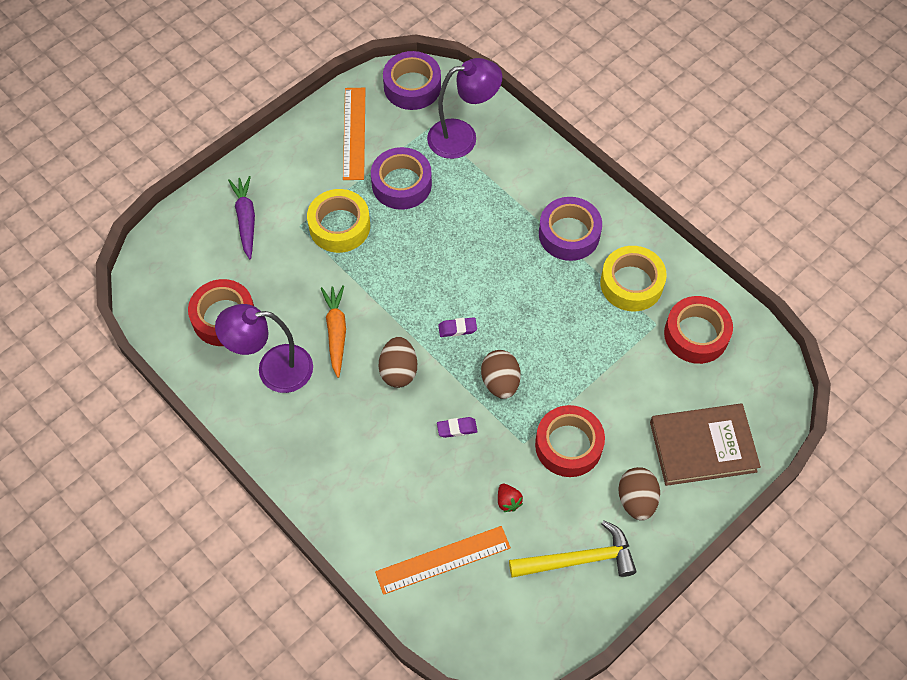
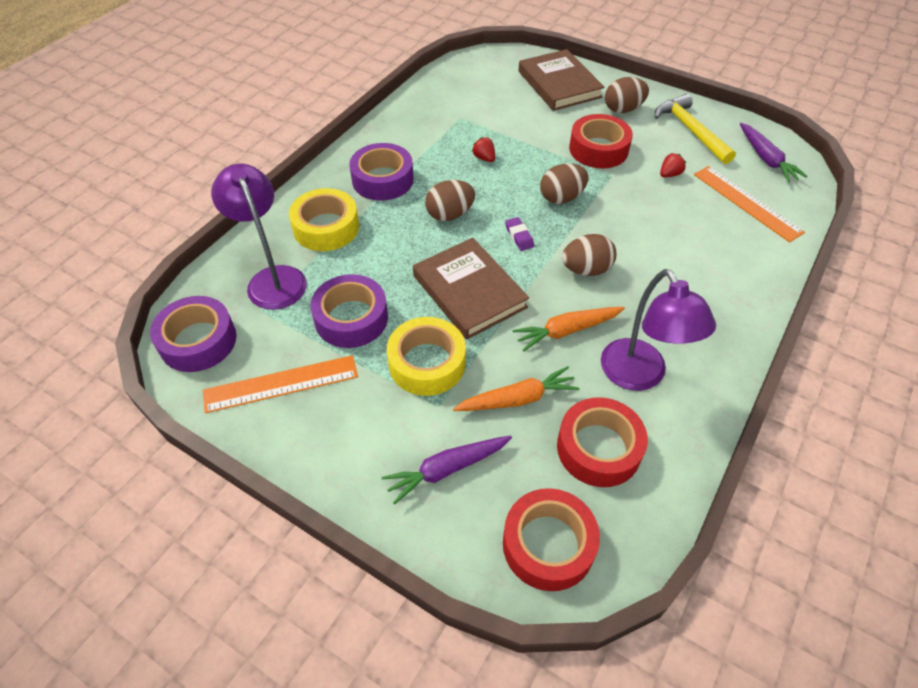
camera: 105 degrees left, 10 degrees down
(285, 278) = (517, 399): none -> orange carrot
(403, 272) = (469, 291): none -> brown book
(457, 428) = (623, 217): purple eraser -> none
(503, 279) = (450, 214): none -> brown egg
(507, 620) = (766, 159): none -> purple carrot
(580, 329) = (484, 158): none -> red strawberry
(631, 283) = (425, 136): yellow tape -> yellow tape (326, 227)
(696, 334) = (461, 97): red tape -> red tape (548, 544)

